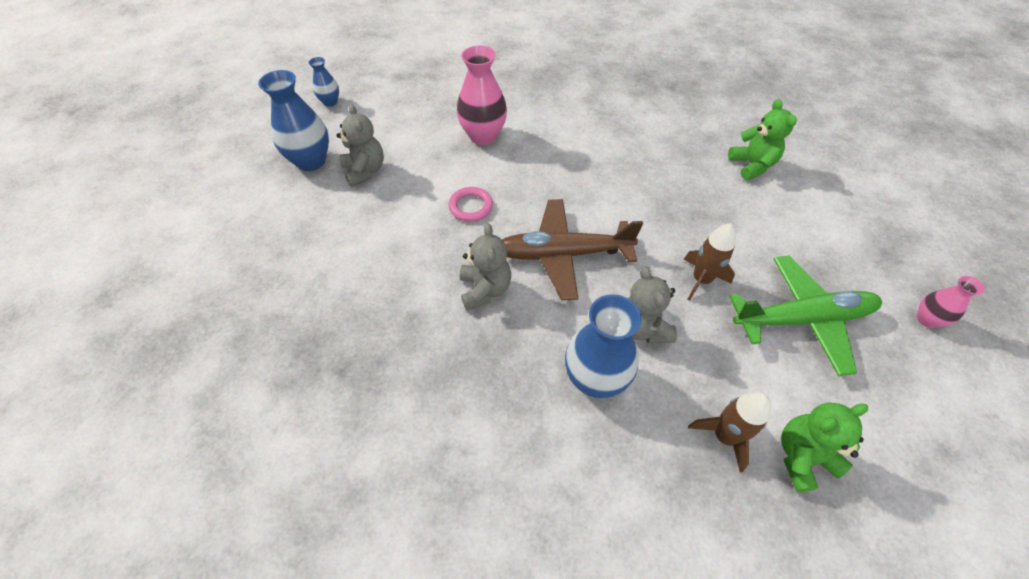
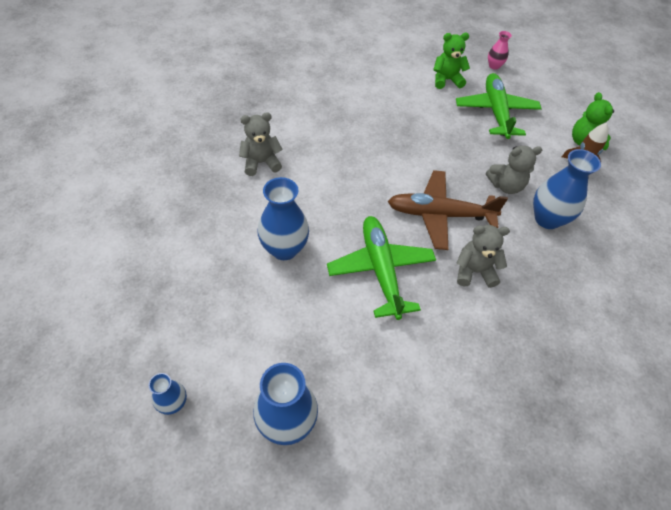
camera: 85 degrees left, 0 degrees up
(365, 171) = (315, 361): grey teddy bear -> grey teddy bear (261, 163)
(471, 206) = (381, 270): pink ring -> green plane
(483, 136) = (284, 249): pink vase -> blue vase
(564, 254) = (440, 215): brown plane -> brown plane turned 90 degrees clockwise
(701, 280) = (465, 146): brown rocket -> none
(752, 165) = (360, 90): green teddy bear -> green teddy bear (446, 80)

